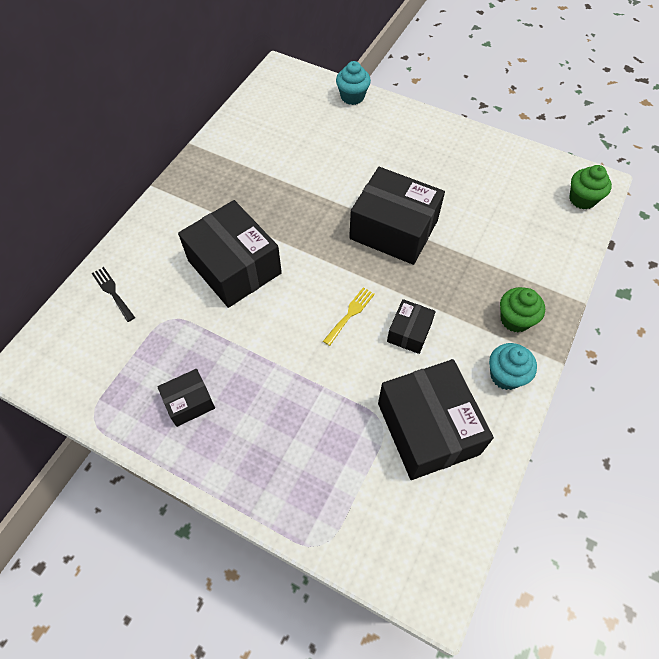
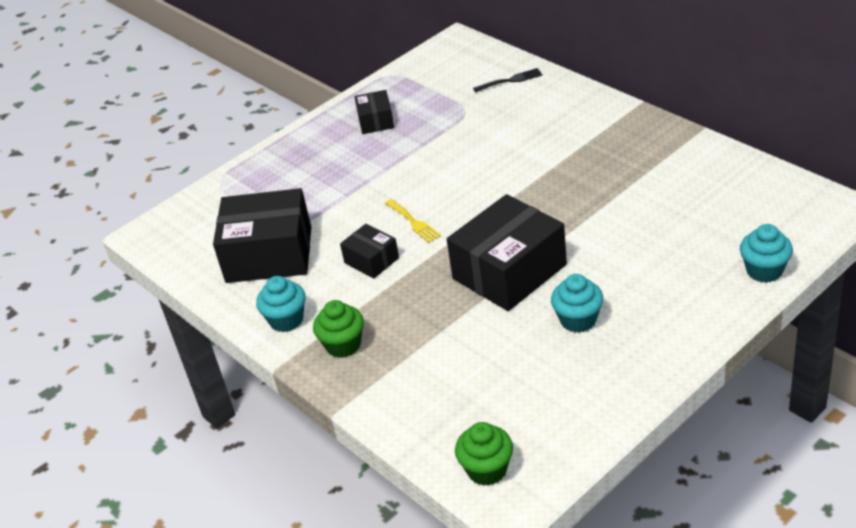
camera: 115 degrees right, 20 degrees down
(234, 267) = (508, 151): black box -> none
(431, 179) = (578, 320): none -> turquoise cupcake

